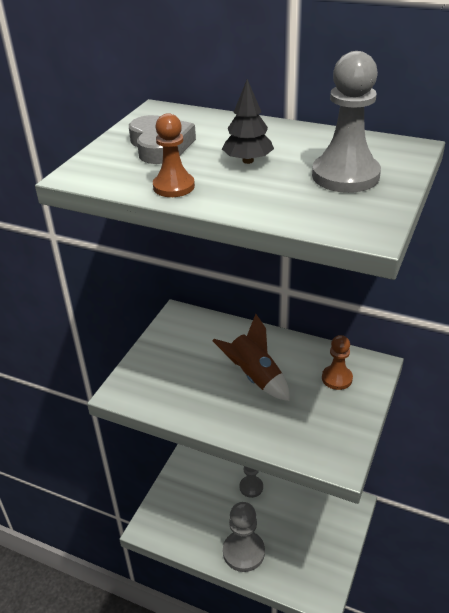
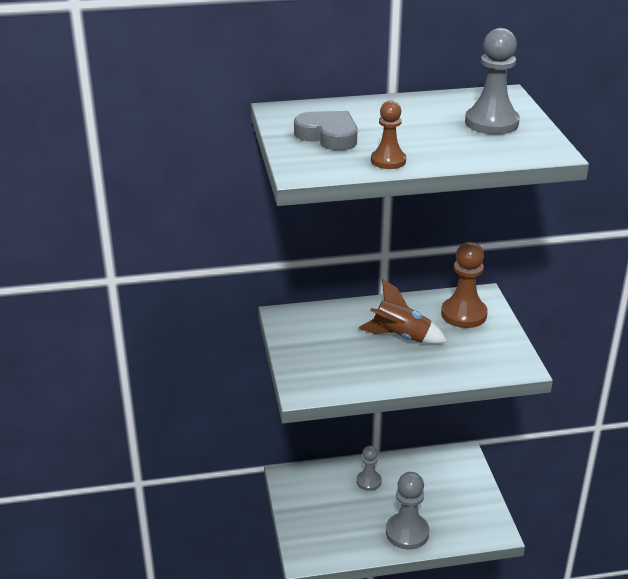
camera: 35 degrees left, 5 degrees down
(247, 161) = (411, 130): black tree -> none
(337, 378) = (463, 314): brown pawn -> brown pawn, size x1.63

